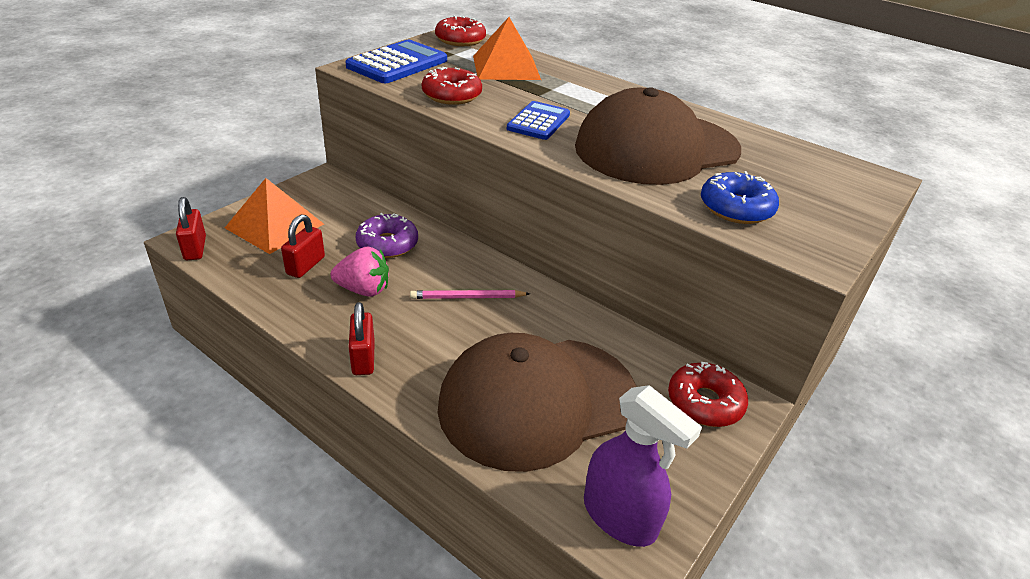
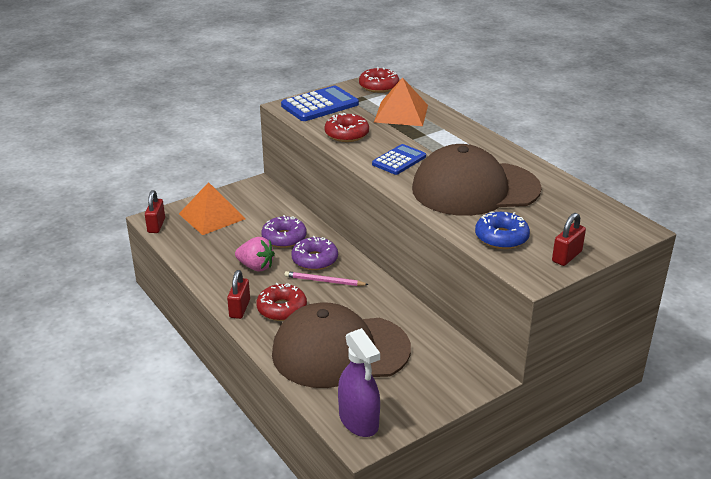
camera: 20 degrees right, 5 degrees down
(305, 265) = (223, 246): red padlock -> red padlock (566, 256)
(441, 269) = (315, 260): none -> purple donut
(704, 402) = (455, 371): red donut -> red donut (282, 309)

